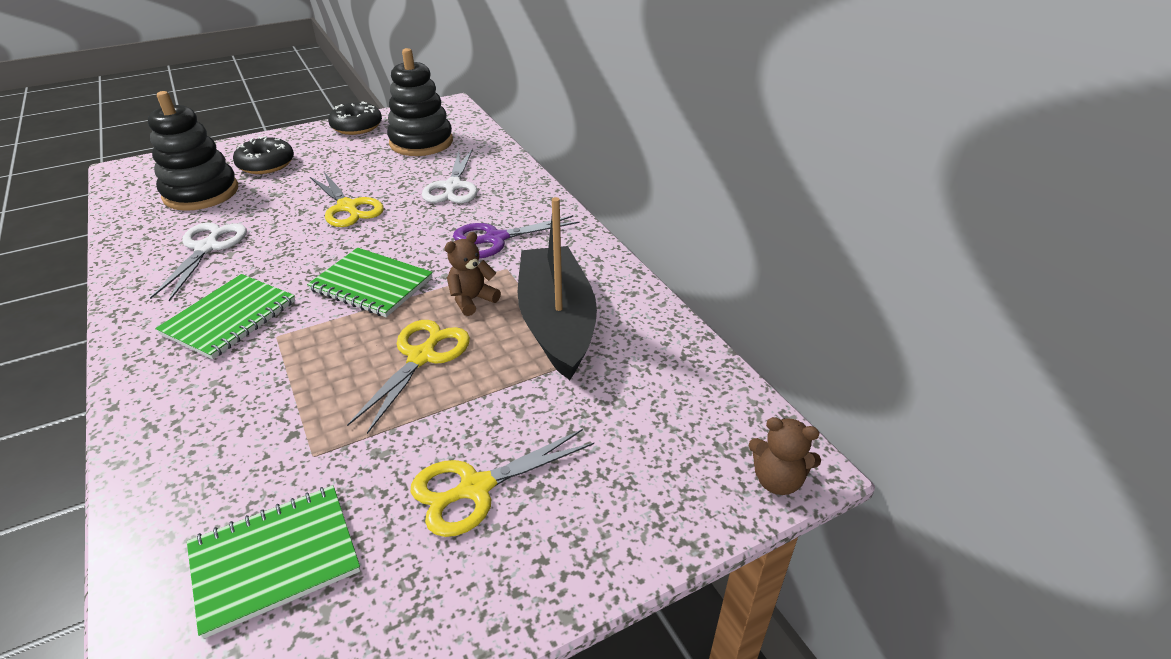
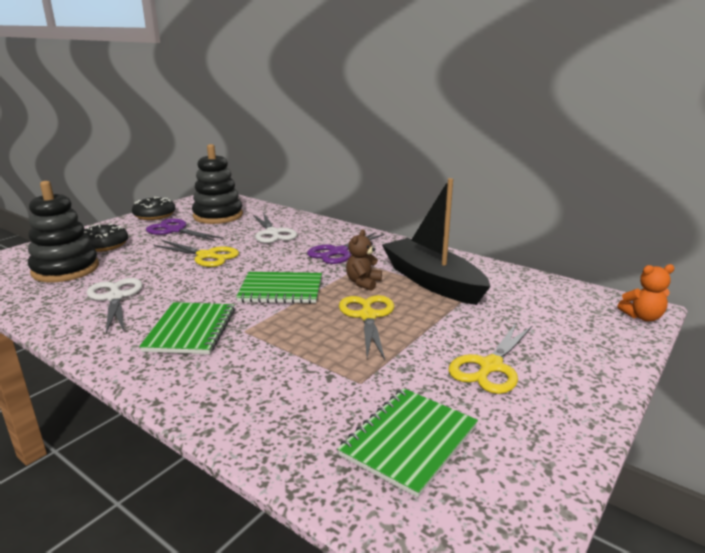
camera: 25 degrees left, 15 degrees down
(355, 157) = (175, 230): none -> purple scissors
(777, 480) = (642, 317): brown teddy bear -> orange teddy bear

